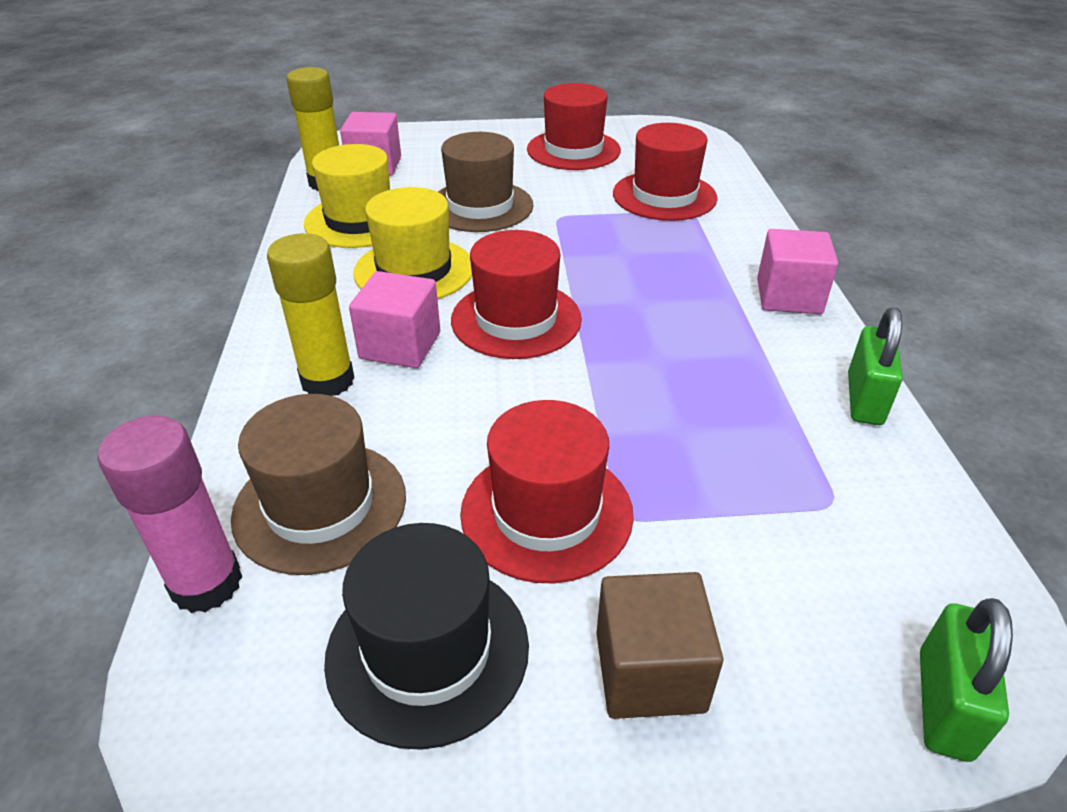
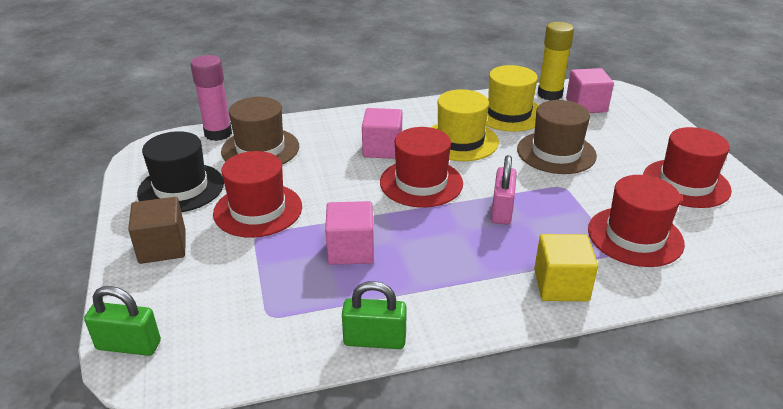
camera: 80 degrees right, 5 degrees down
(327, 381) = (347, 134): yellow glue stick -> none
(601, 265) = (502, 210): none -> pink padlock
(748, 253) = (561, 285): none -> yellow cube
(789, 296) = (501, 307): pink cube -> pink cube (350, 250)

